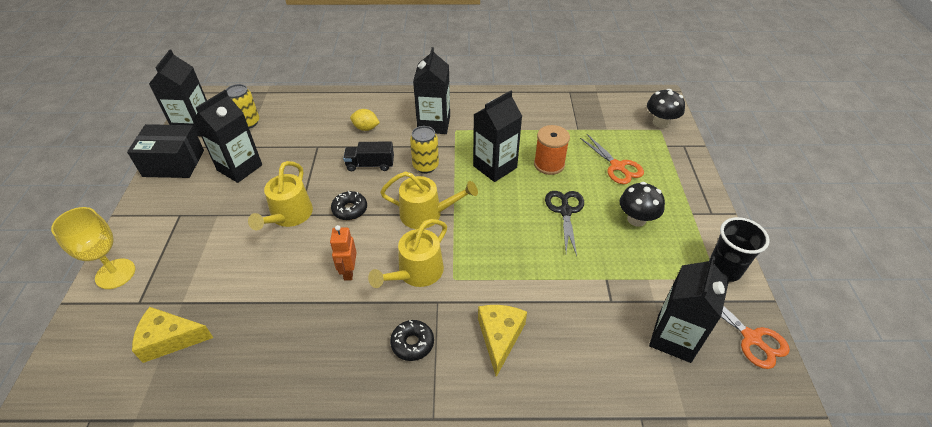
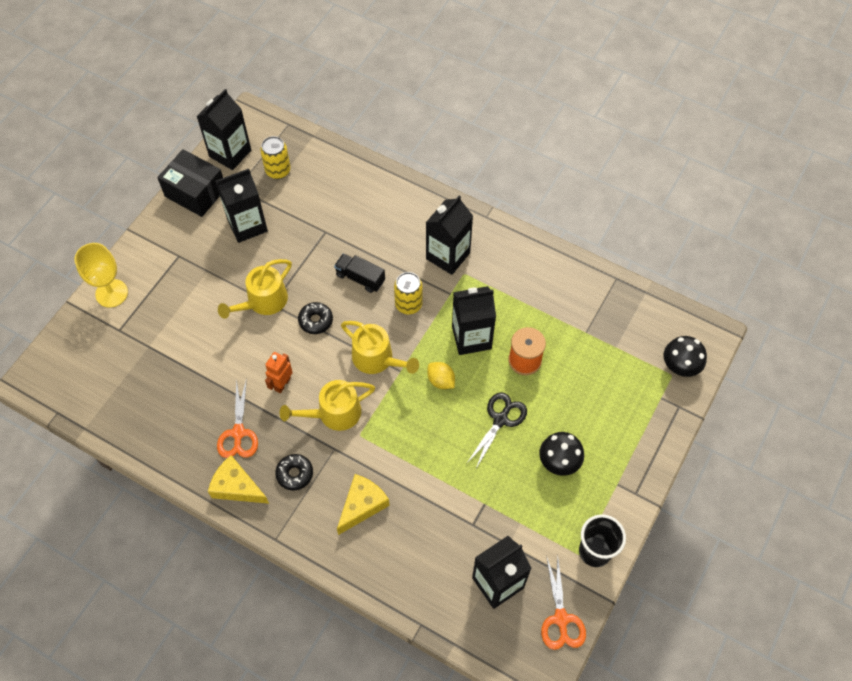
camera: 30 degrees right, 15 degrees up
(170, 339) = (128, 375): yellow cheese -> yellow cheese (237, 487)
(366, 128) = (381, 230): yellow lemon -> yellow lemon (441, 381)
(617, 166) = (589, 397): orange scissors -> orange scissors (238, 433)

